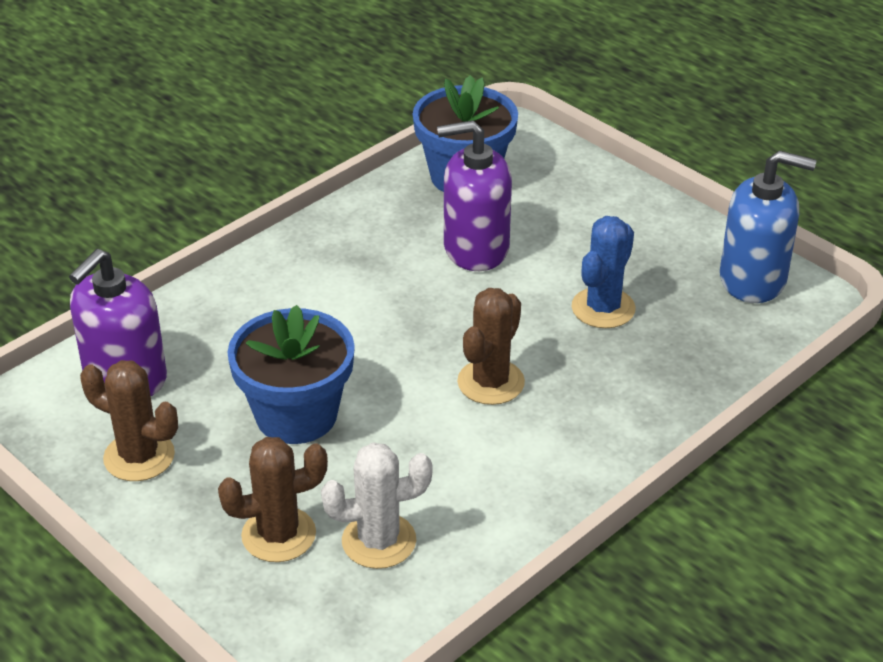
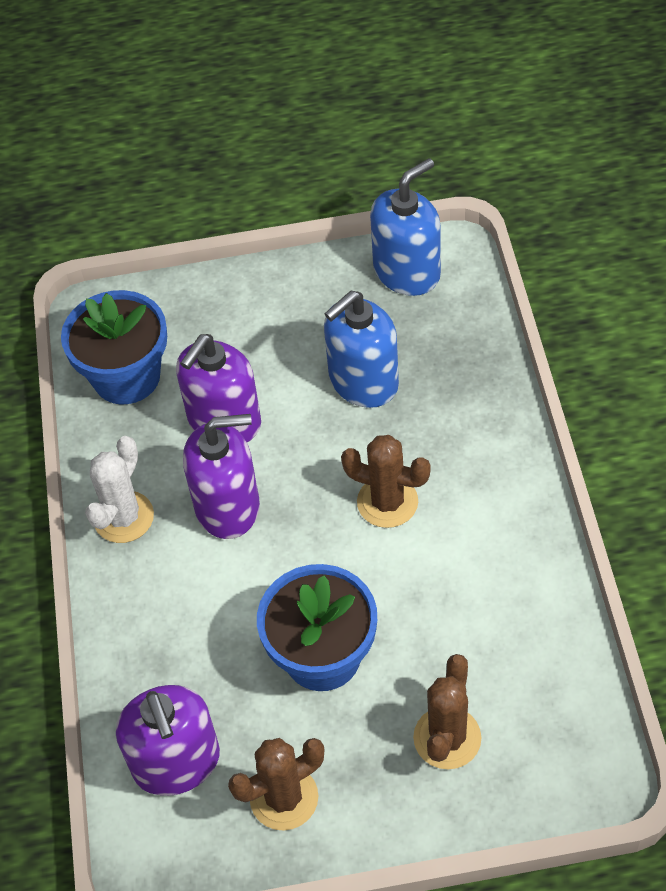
camera: 50 degrees left, 15 degrees up
(379, 541) = (501, 672): white cactus -> white cactus (123, 517)
(394, 290) = (228, 506): none -> purple soap dispenser
(491, 382) = (387, 502): brown cactus -> brown cactus turned 45 degrees counterclockwise
(603, 308) = (363, 381): blue cactus -> blue soap dispenser

